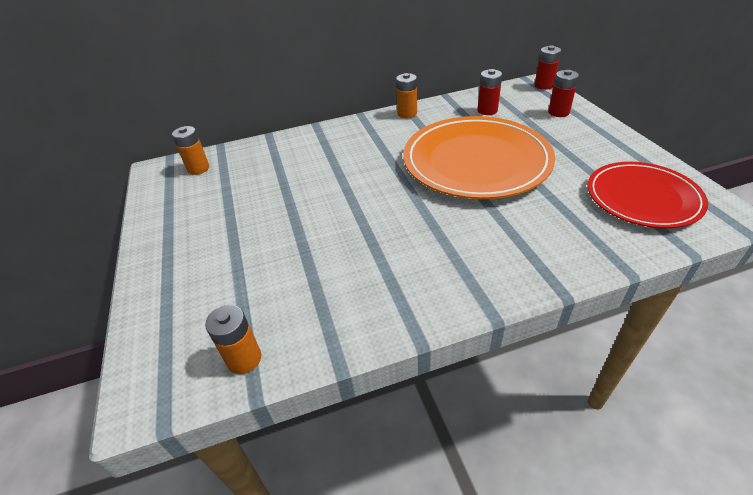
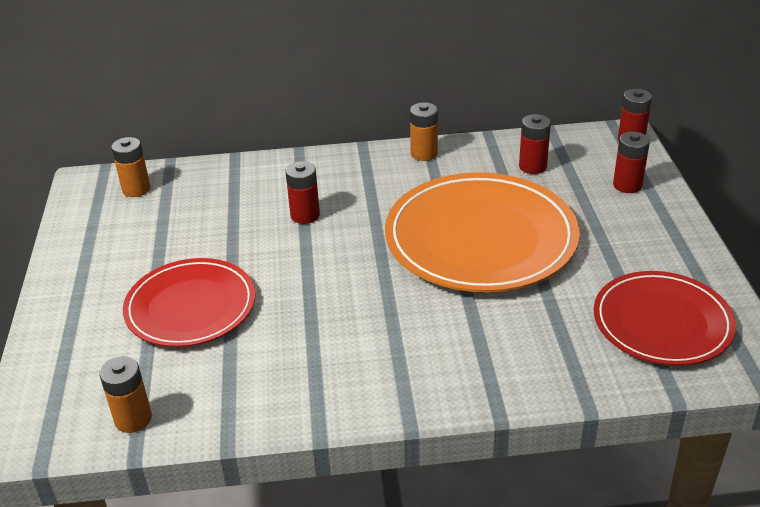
camera: 10 degrees right, 5 degrees down
(268, 250) = (191, 307): none -> red plate
(337, 166) = (305, 215): none -> red battery

